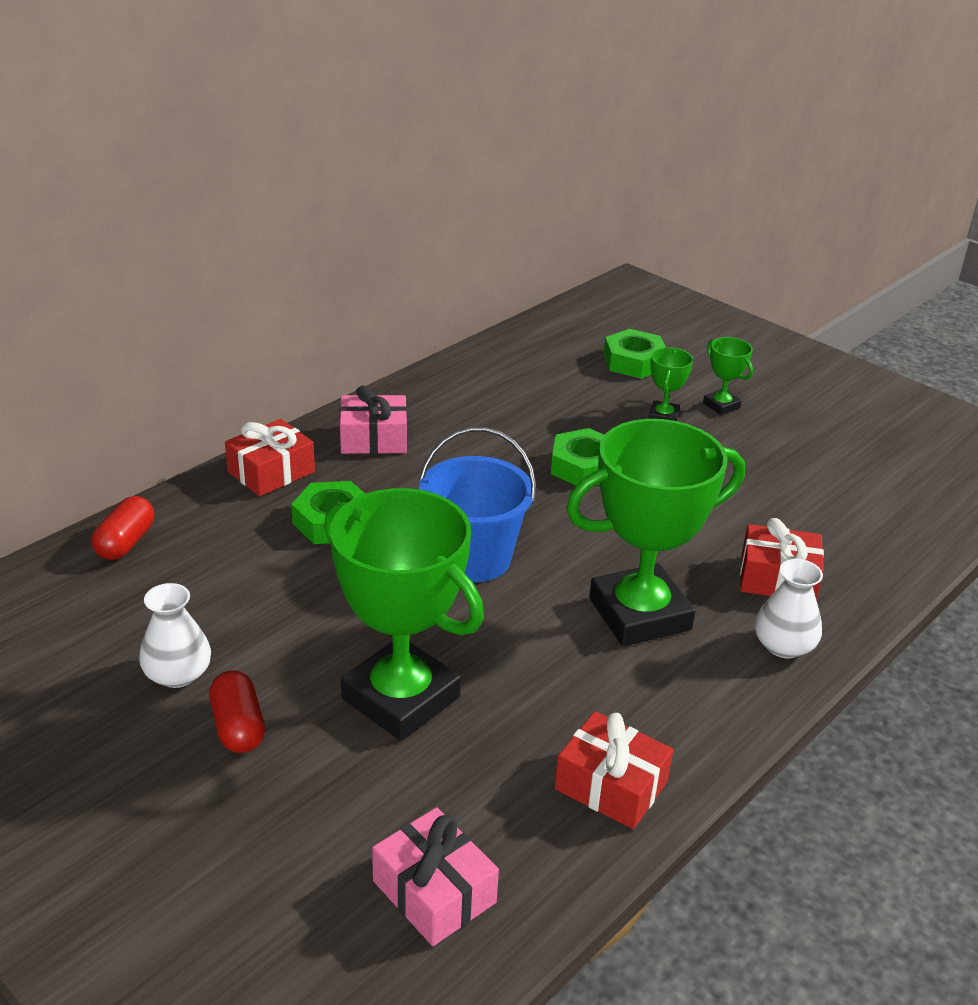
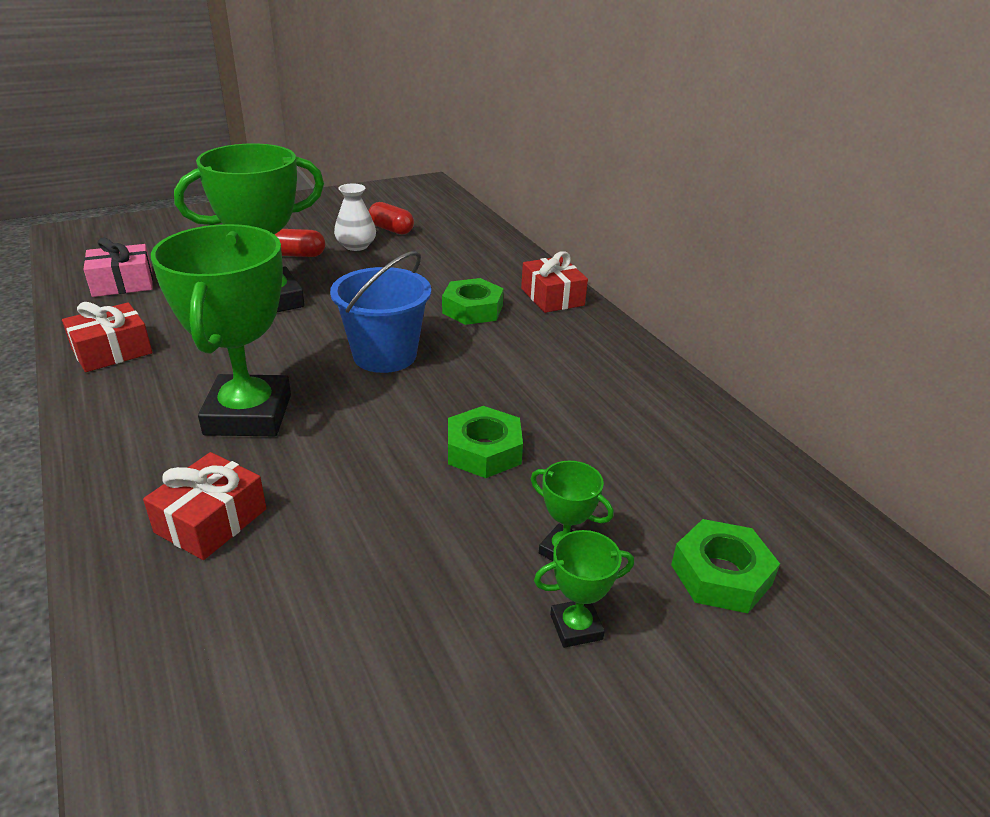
camera: 110 degrees right, 0 degrees up
(125, 542) = (492, 245): red capsule -> red capsule (391, 229)
(373, 439) = (585, 345): pink gift -> none
(783, 646) = (128, 483): white vase -> none

